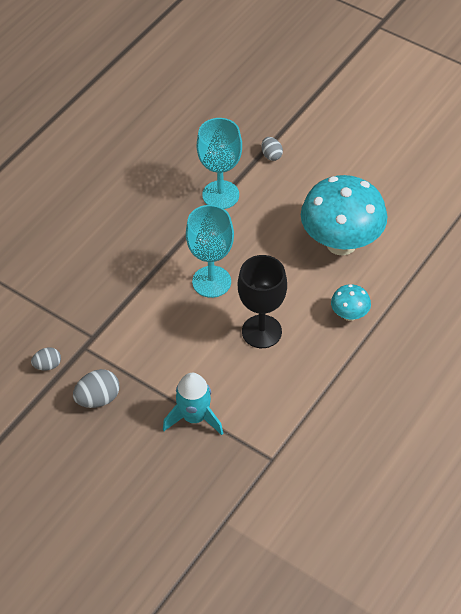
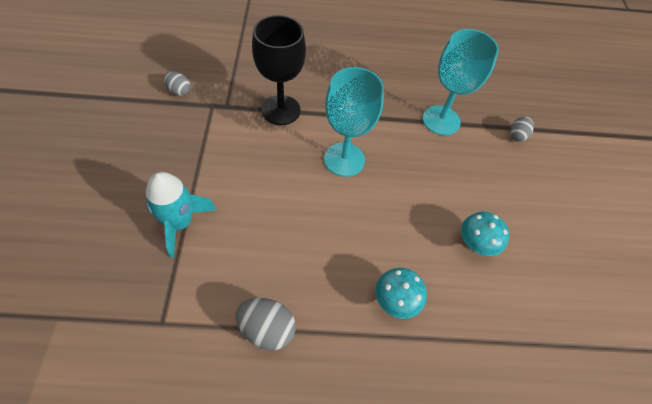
camera: 50 degrees right, 5 degrees up
(98, 399) = (162, 139): grey egg -> grey egg (267, 329)
(261, 331) = (317, 228): black goblet -> black goblet (281, 110)
(341, 243) = (475, 244): turquoise mushroom -> turquoise mushroom, size x0.45

